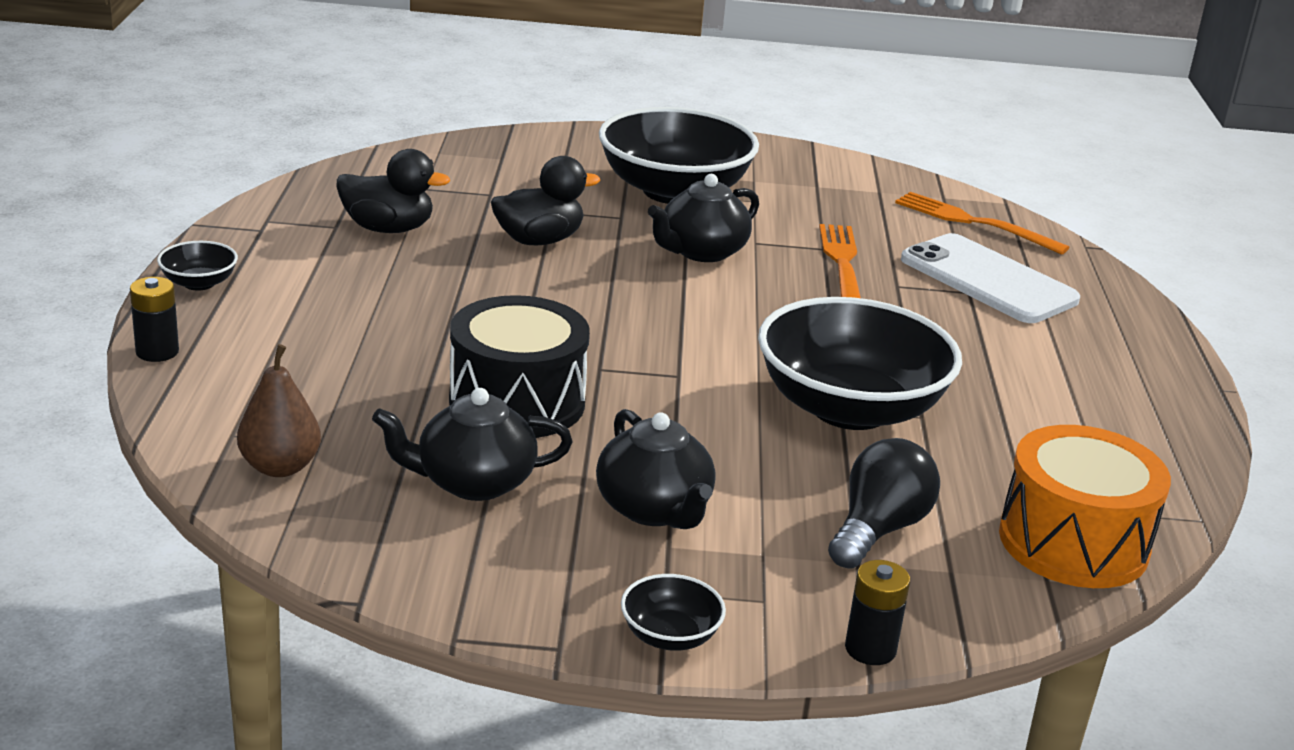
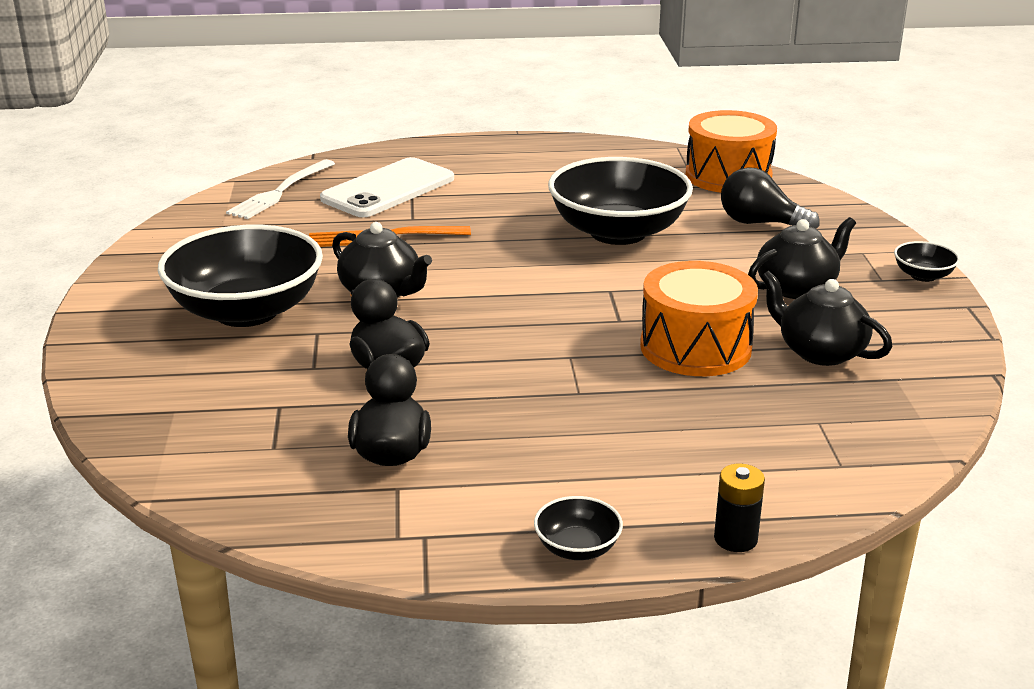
camera: 95 degrees left, 0 degrees up
(280, 467) = (868, 433): brown pear -> none
(473, 482) = (820, 352): black teapot -> black teapot turned 150 degrees clockwise
(517, 402) = (695, 347): black drum -> orange drum
(870, 649) = (879, 225): black battery -> none
(972, 222) = (280, 192): orange fork -> white fork

